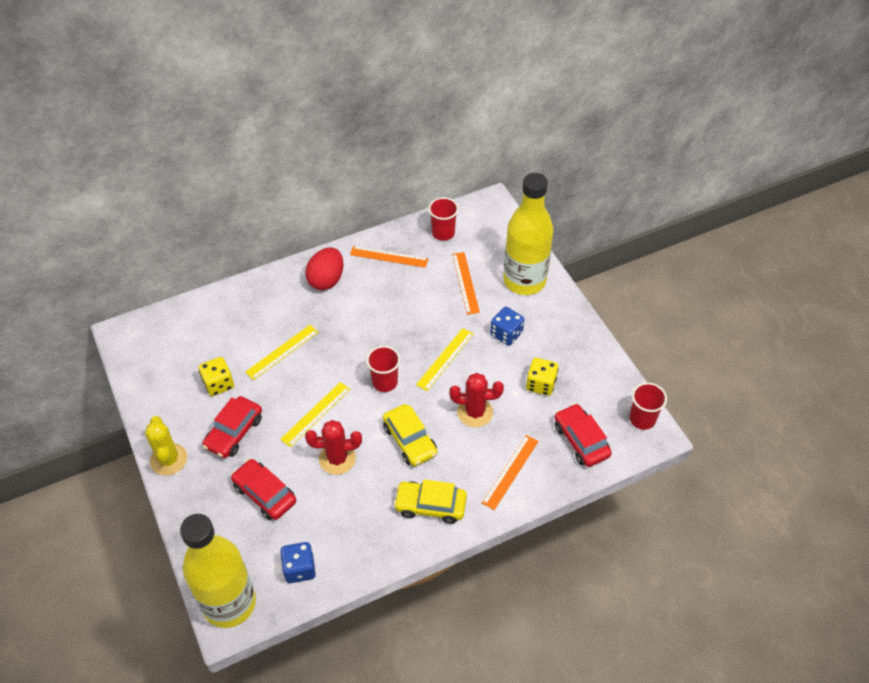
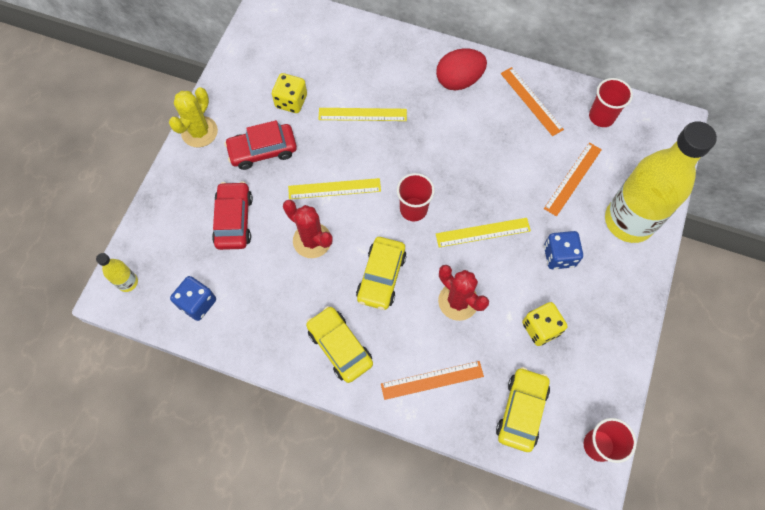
camera: 45 degrees right, 15 degrees up
(229, 603) = (128, 282): yellow bottle -> yellow bottle, size x0.40
(581, 440) = (521, 411): red car -> yellow car

